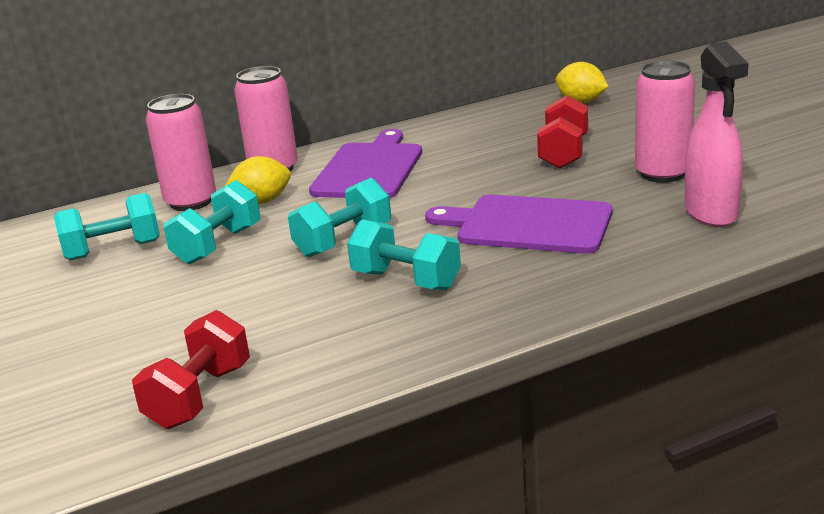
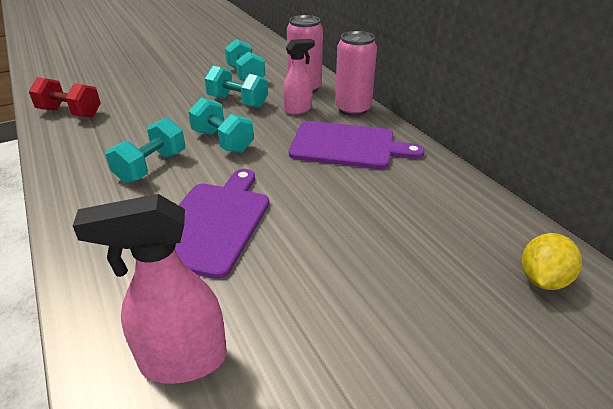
camera: 85 degrees right, 10 degrees up
(262, 201) = (298, 109): yellow lemon -> pink spray bottle
(563, 153) = (372, 254): red dumbbell -> none
(662, 173) = (304, 331): pink can -> none

